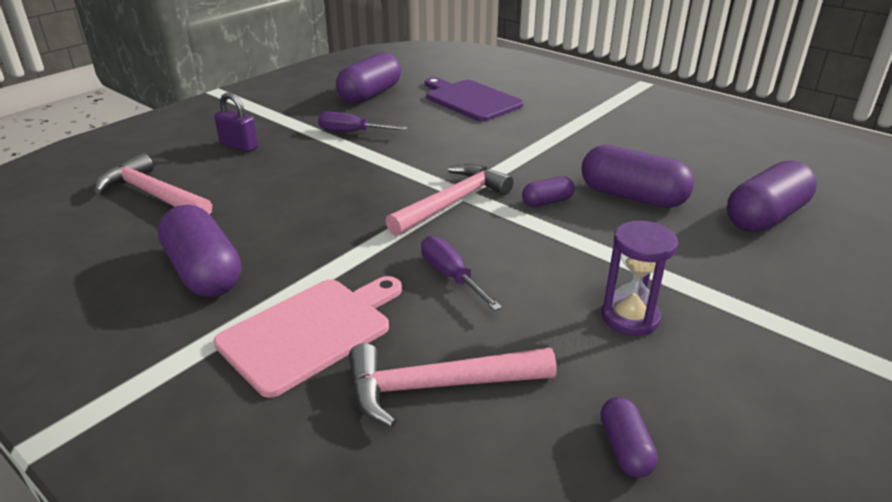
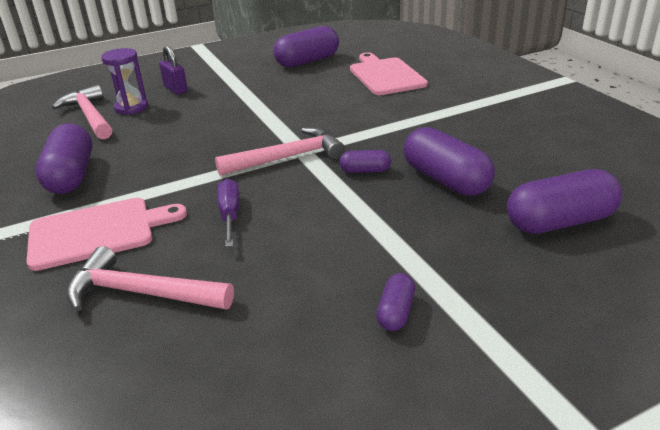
camera: 25 degrees right, 0 degrees up
(352, 132) = (265, 90): purple screwdriver -> none
(470, 100) = (385, 75): purple cutting board -> pink cutting board
(625, 448) = (229, 378): purple capsule -> purple capsule (396, 312)
(630, 317) = (338, 280): purple hourglass -> purple hourglass (131, 108)

